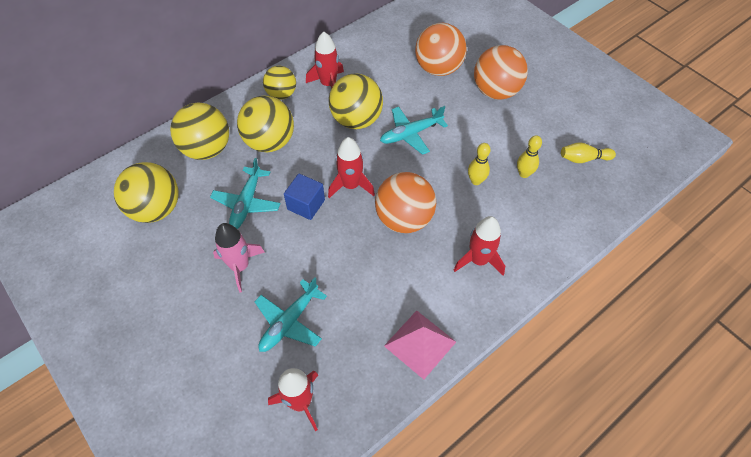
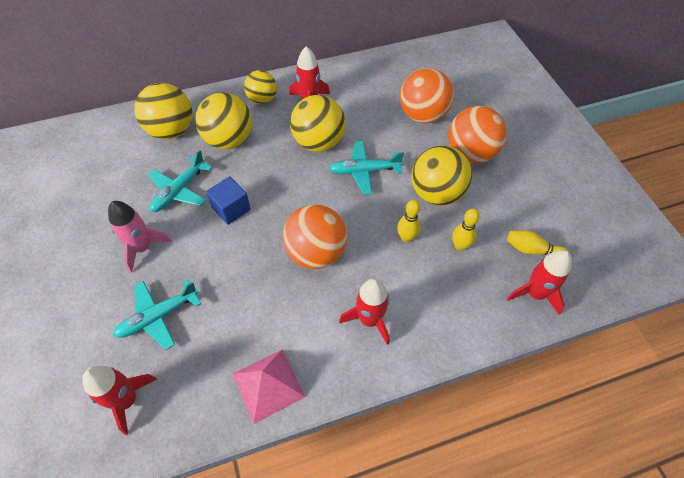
camera: 20 degrees right, 0 degrees up
(156, 209) = (100, 171): yellow ball -> yellow ball (436, 193)
(351, 185) = (282, 203): red rocket -> red rocket (534, 293)

